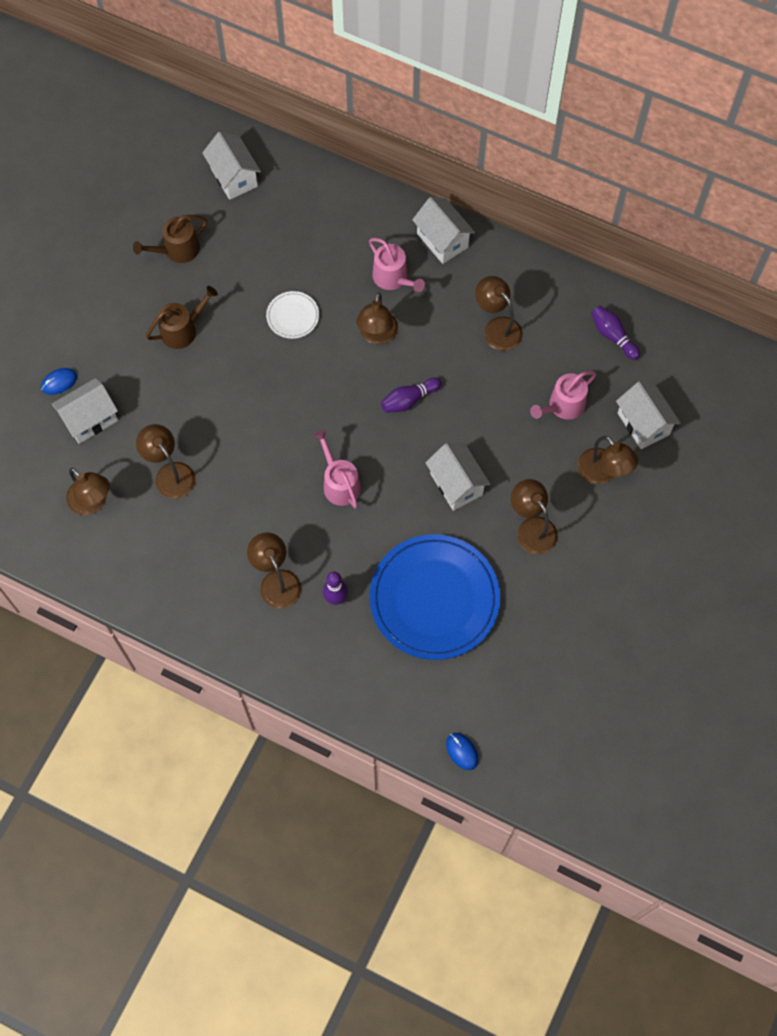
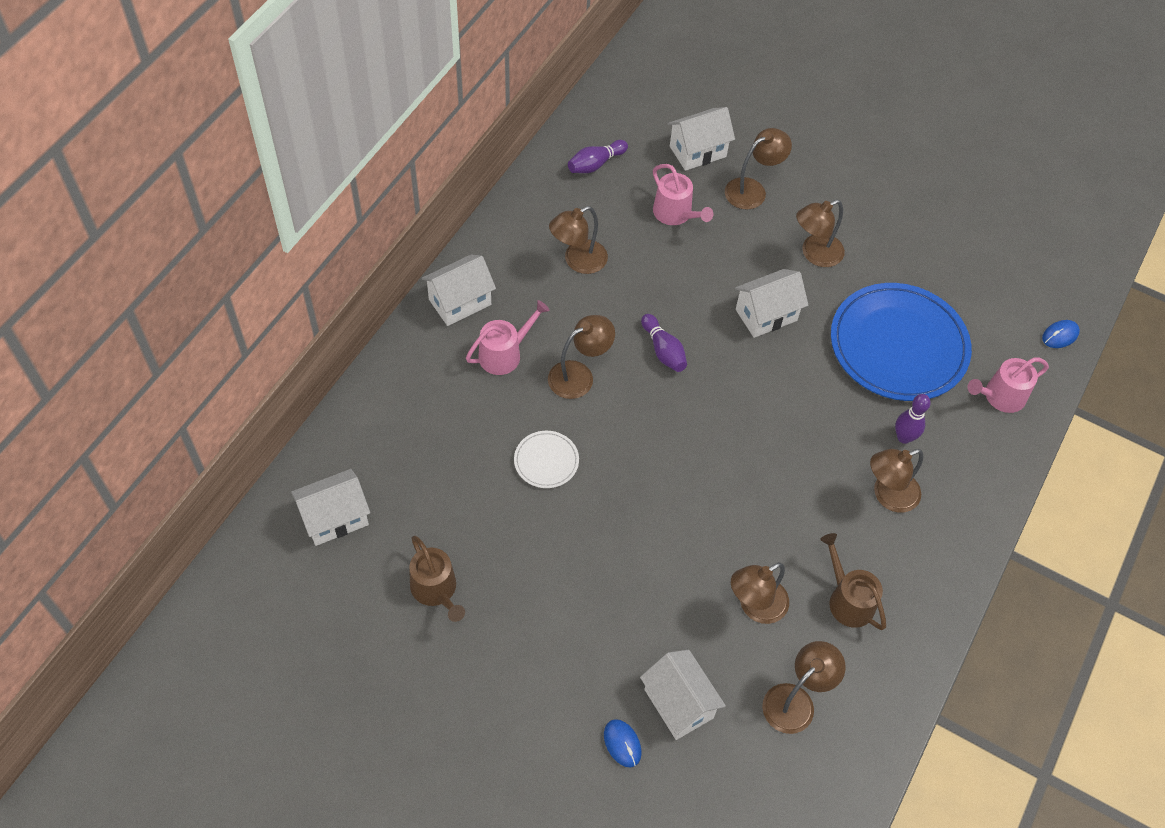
camera: 90 degrees left, 10 degrees down
(182, 330) = (555, 587): brown watering can -> brown watering can (848, 600)
(339, 483) = (766, 425): pink watering can -> pink watering can (1000, 397)
(377, 335) = (579, 375): brown lamp -> brown lamp turned 45 degrees counterclockwise

